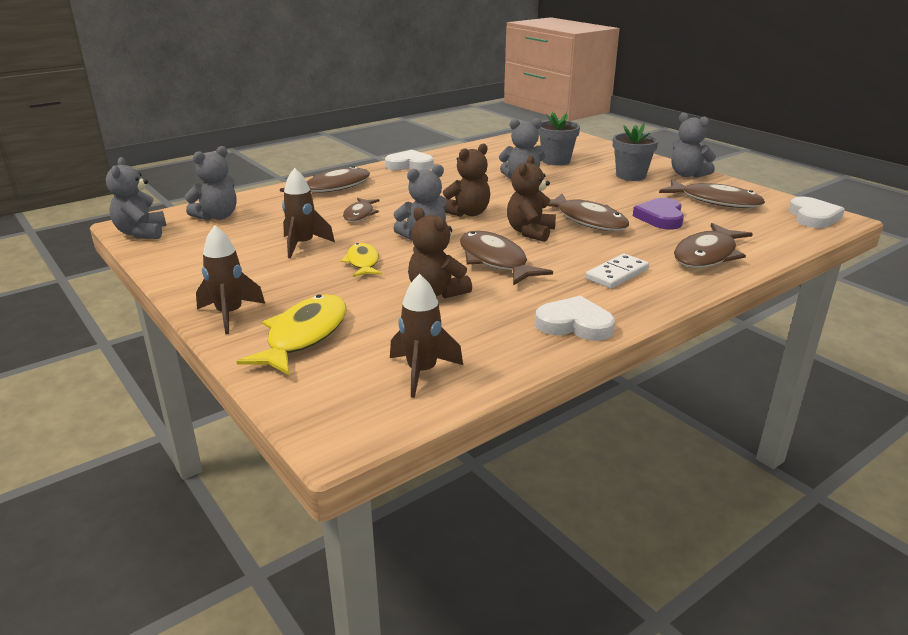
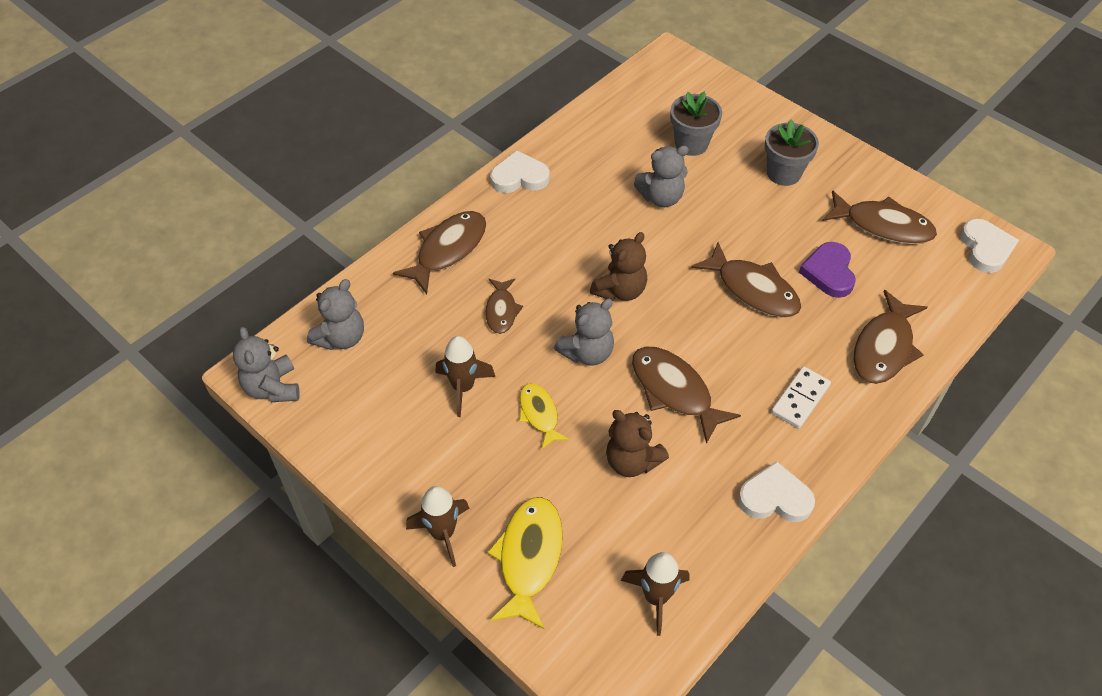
camera: 10 degrees left, 25 degrees up
(530, 232) = (697, 324): brown teddy bear -> none
(687, 175) = (846, 162): grey teddy bear -> none

